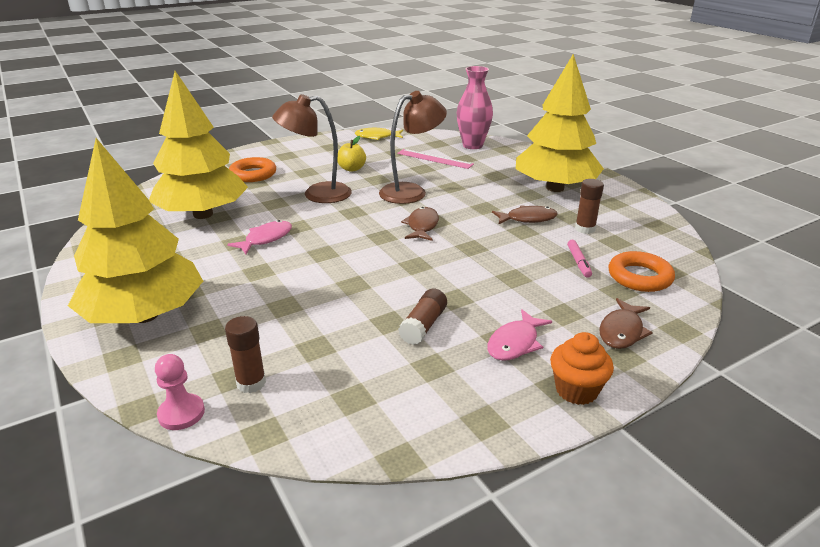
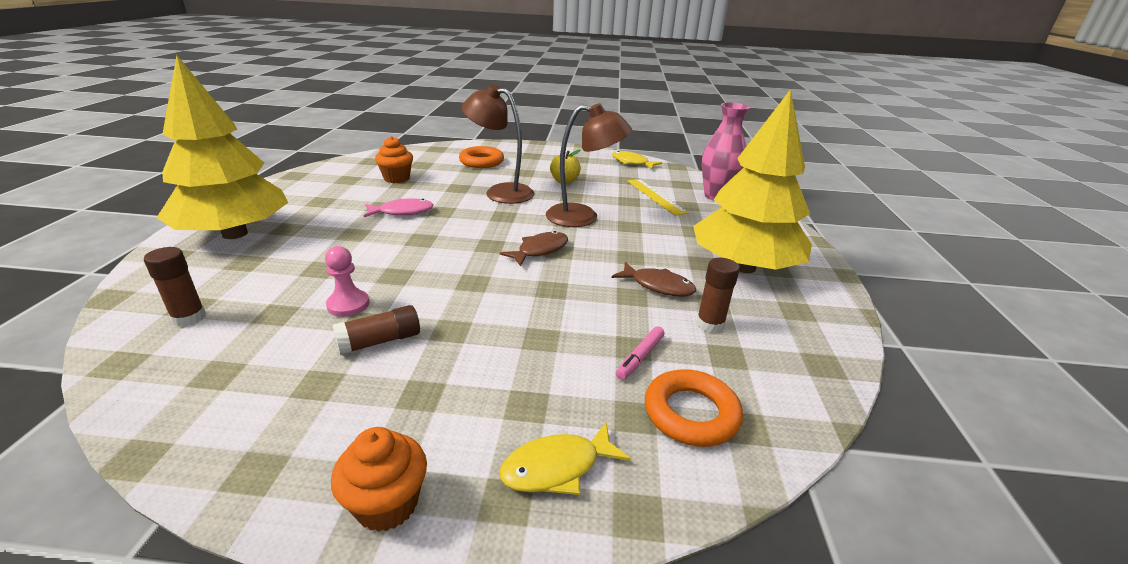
camera: 35 degrees right, 0 degrees up
(181, 413) = (116, 315): pink pawn -> pink pawn (348, 305)
(203, 214) = (396, 178): yellow tree -> orange cupcake
(434, 159) = (655, 196): pink ruler -> yellow ruler
(515, 343) = (423, 407): pink fish -> none
(622, 331) = (557, 467): brown fish -> yellow fish

